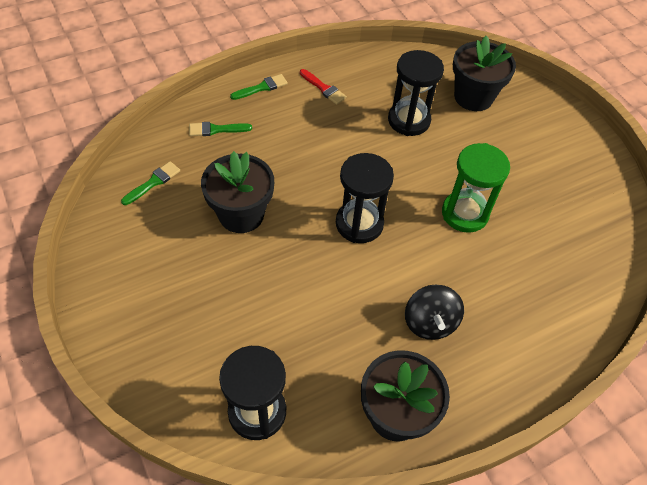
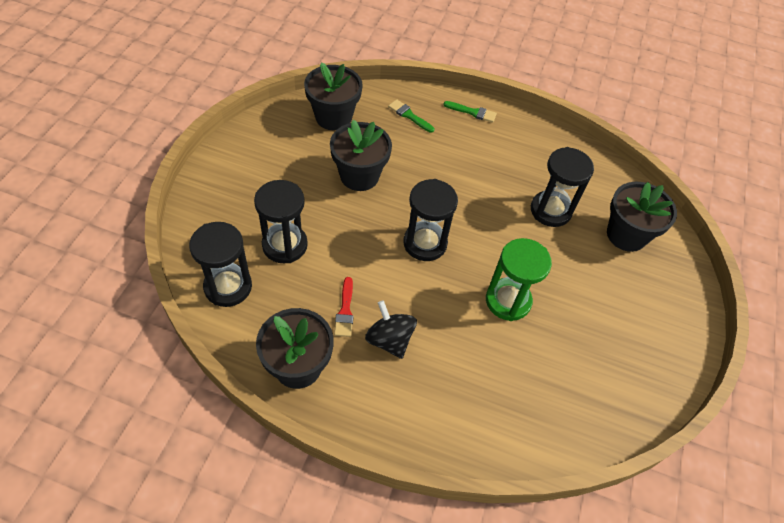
camera: 45 degrees right, 0 degrees up
(153, 182) = (333, 117): green brush -> black flower pot
(257, 329) = (285, 245): none -> black hourglass
(324, 88) = (515, 144): red brush -> red brush (345, 311)
(430, 322) = (389, 340): black spinning top -> black spinning top turned 105 degrees clockwise

